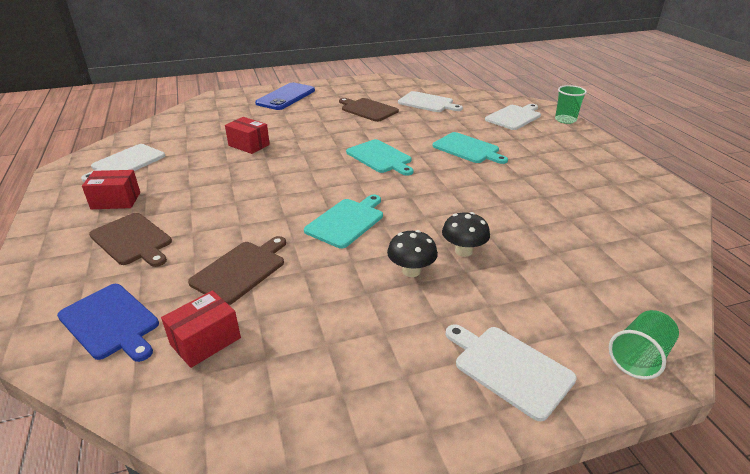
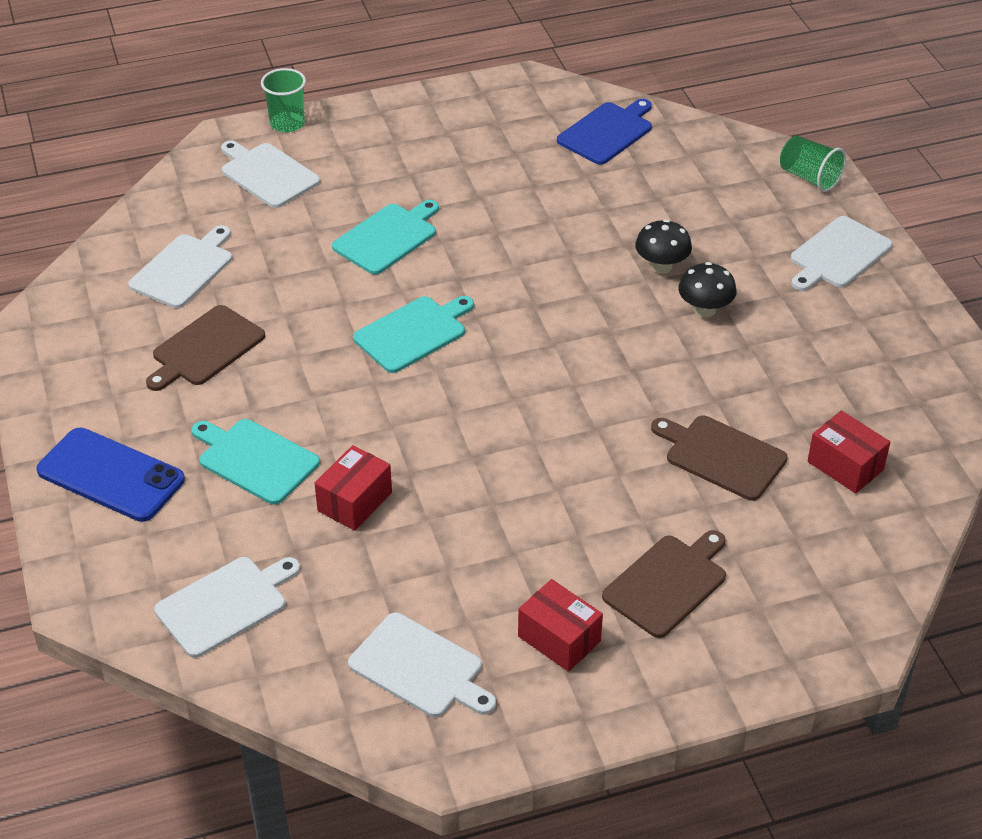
camera: 90 degrees left, 10 degrees up
(110, 322) = (832, 554): blue cutting board -> blue cutting board (607, 132)
(116, 201) = (559, 639): red box -> red box turned 45 degrees counterclockwise
(197, 120) = (225, 604): none -> white cutting board
(346, 221) = (604, 366): turquoise cutting board -> turquoise cutting board (255, 459)

